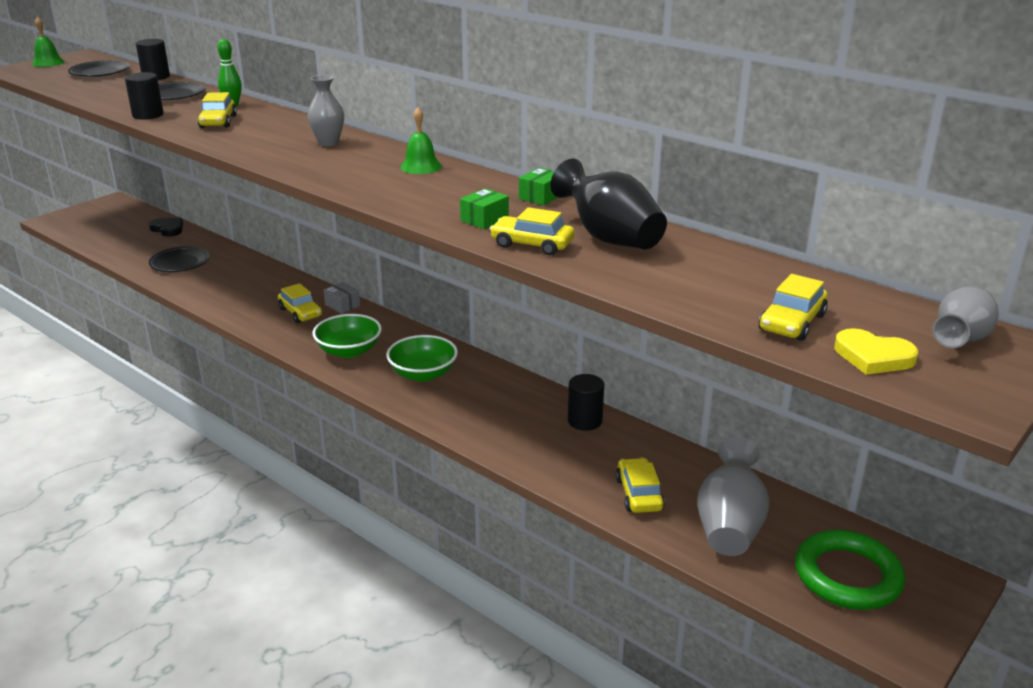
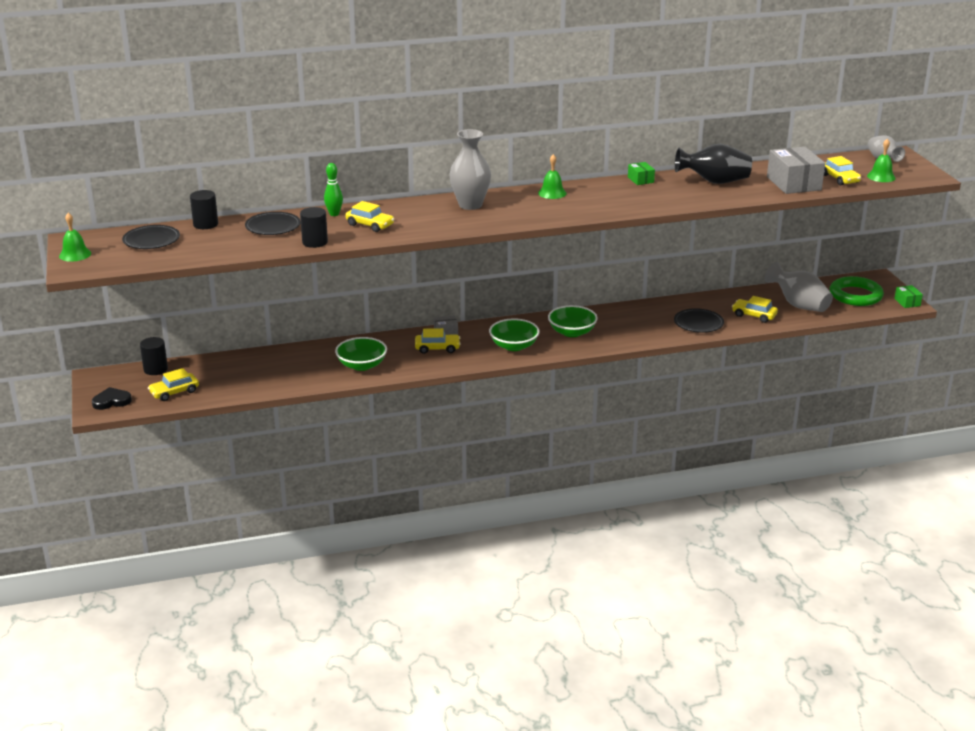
camera: 55 degrees left, 0 degrees up
(168, 229) = (205, 364): black heart -> black heart (111, 401)
(180, 263) = (284, 372): black plate -> black plate (698, 323)
(226, 290) = (362, 365): none -> green bowl
(328, 143) = (470, 205): grey vase -> grey vase, size x1.55
(484, 219) = (655, 199): green box -> green box (907, 302)
(532, 244) = (702, 198): yellow car -> yellow car (174, 392)
(585, 421) = (676, 306): black cylinder -> black cylinder (155, 369)
(702, 291) = (793, 183): none -> grey box
(873, 356) = (881, 177): yellow heart -> green bell

